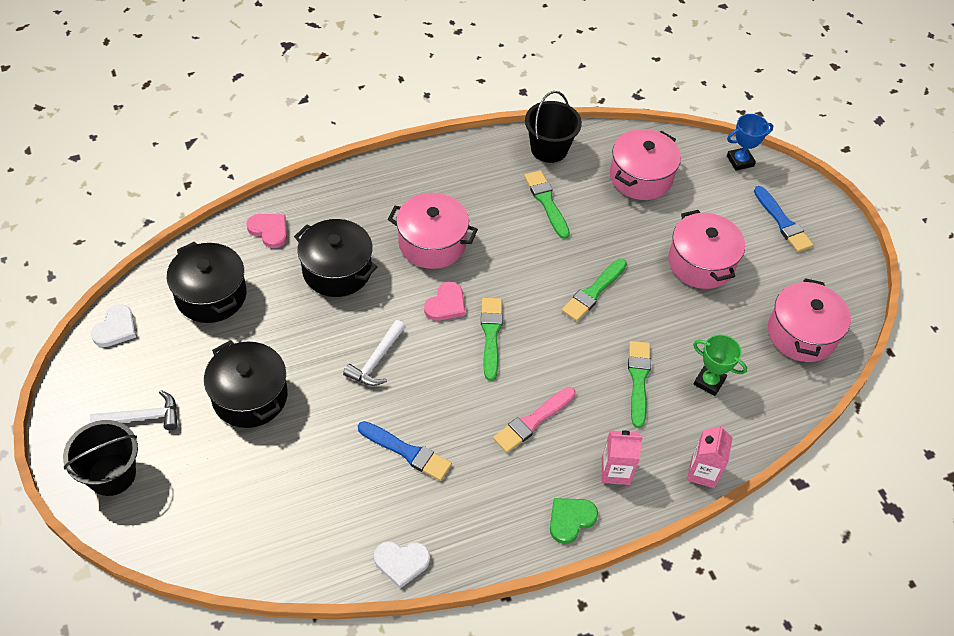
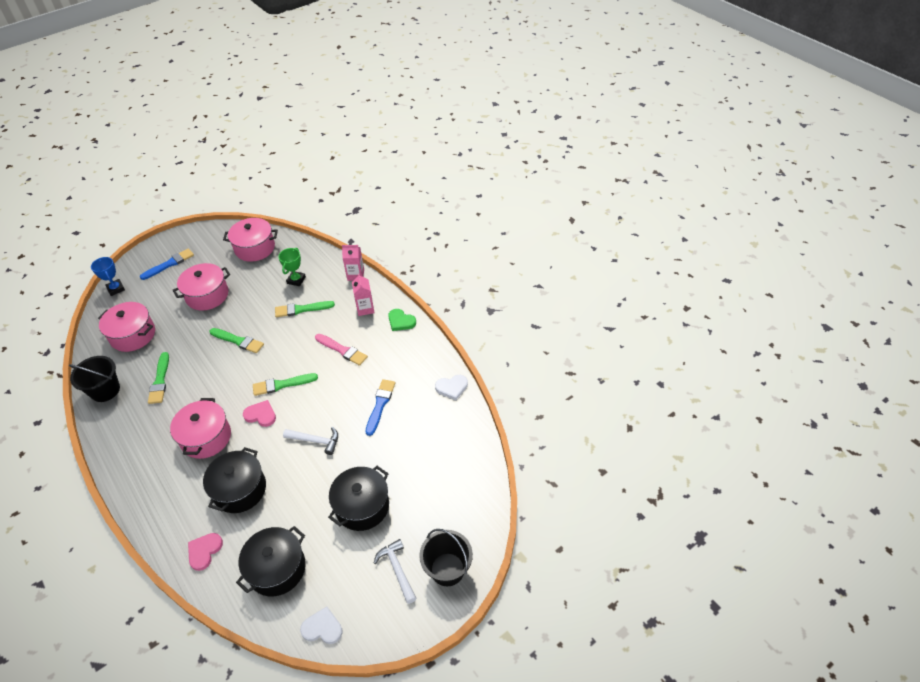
camera: 100 degrees left, 5 degrees down
(401, 562) = (452, 387): white heart -> white heart turned 90 degrees clockwise
(546, 202) = (160, 381): green brush -> green brush turned 60 degrees counterclockwise

